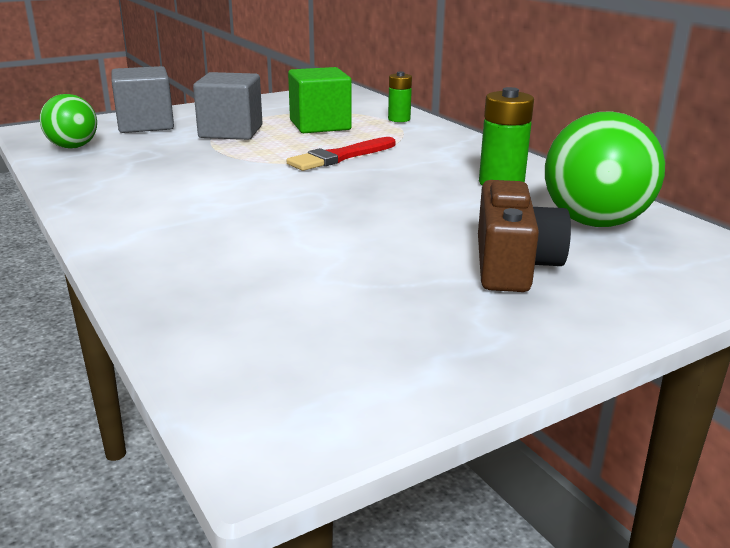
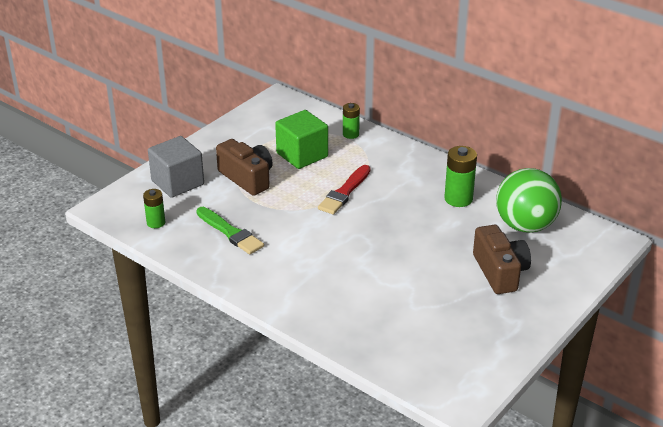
camera: 20 degrees left, 10 degrees up
(73, 147) = (156, 223): green ball -> green battery
(148, 166) = (230, 232): none -> green brush
(231, 132) = (247, 178): grey cube -> brown camera

